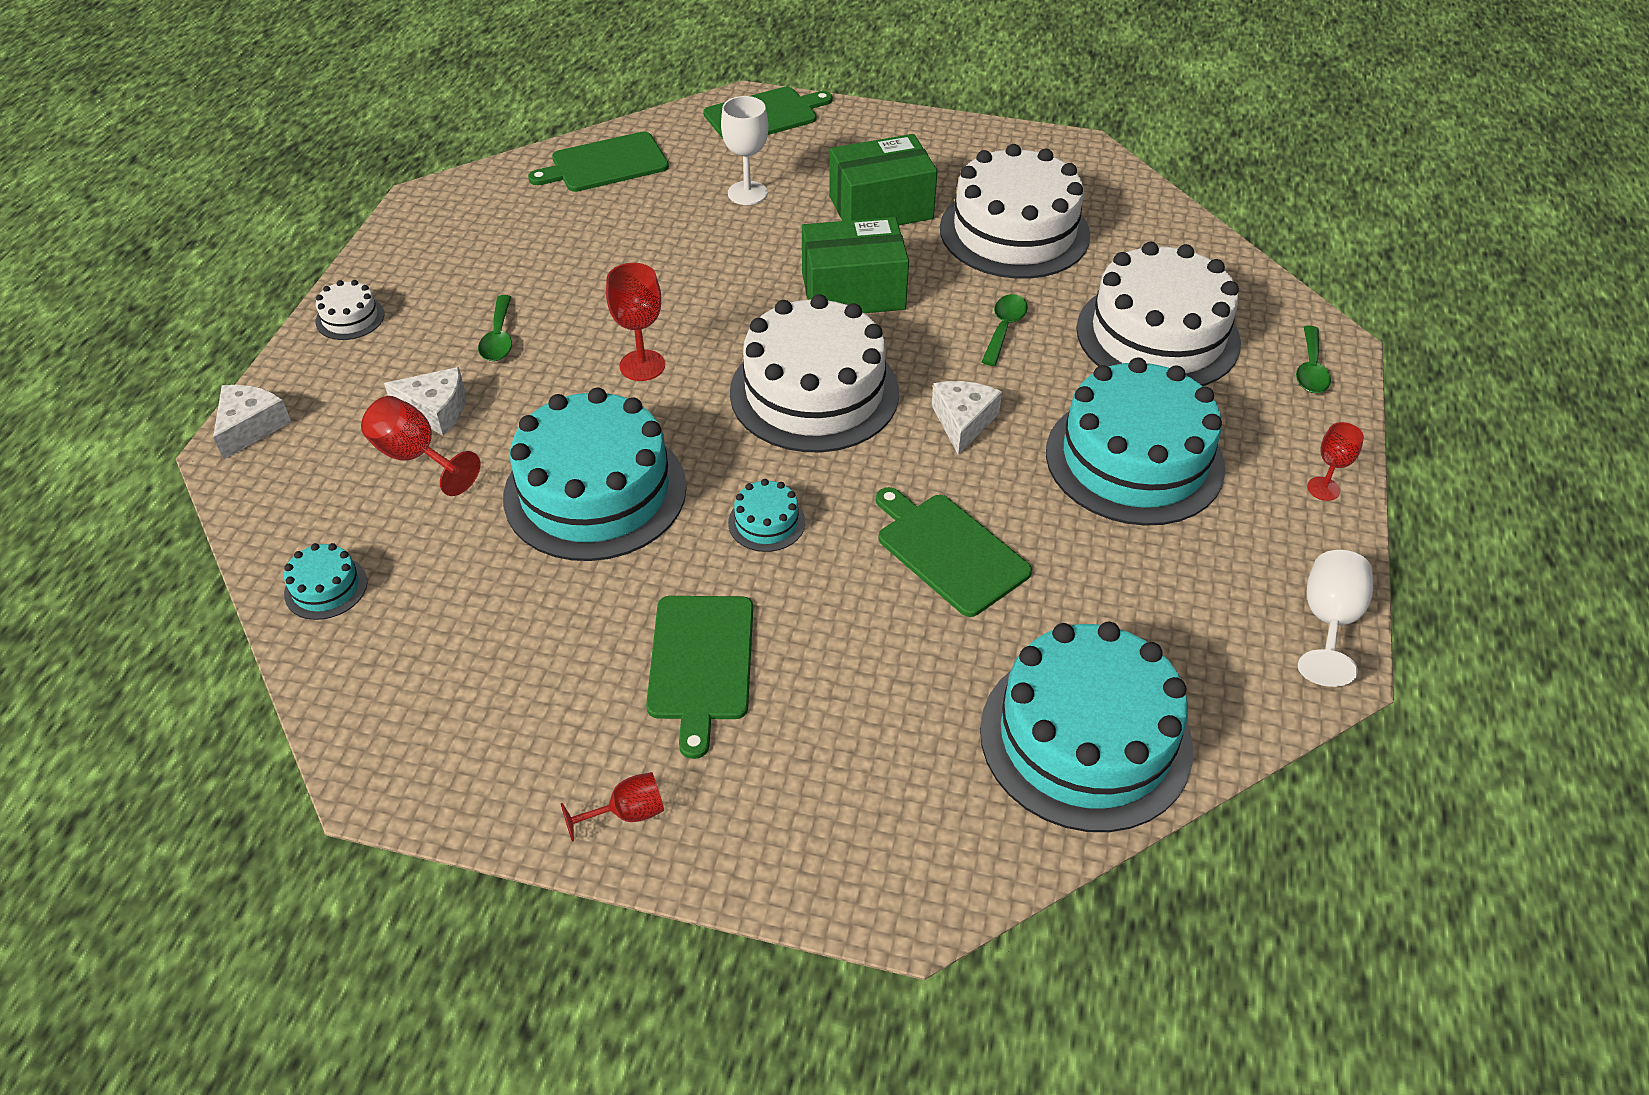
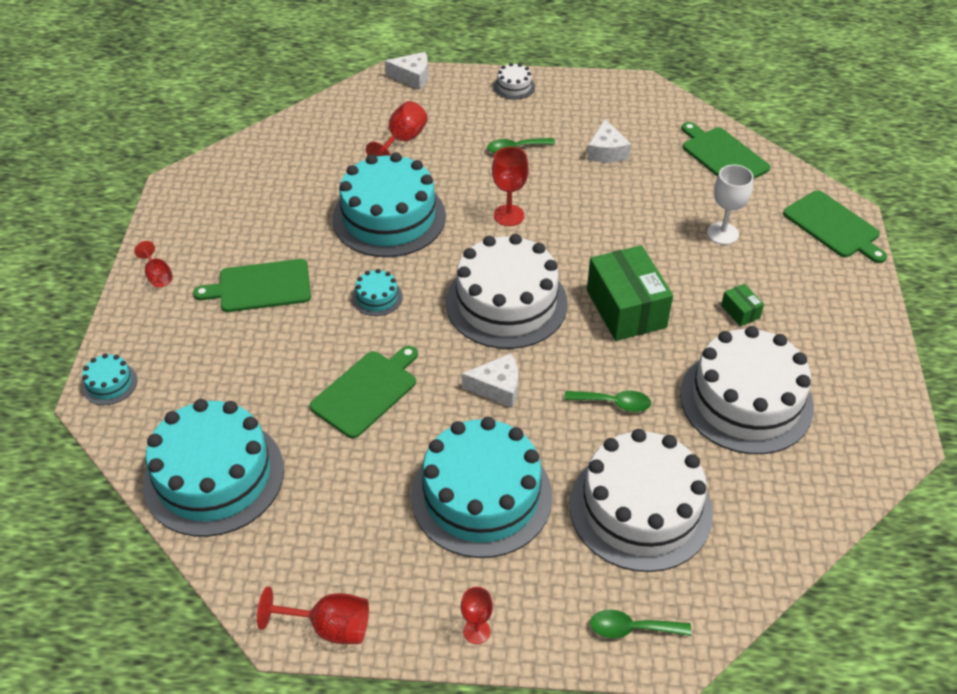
camera: 80 degrees right, 0 degrees up
(326, 588) = (299, 134): turquoise cake -> turquoise cake (109, 383)
(436, 410) = (443, 139): white cheese -> white cheese (606, 151)
(881, 207) = (740, 312): green box -> green box, size x0.44
(1328, 622) = (329, 627): white goblet -> red goblet

